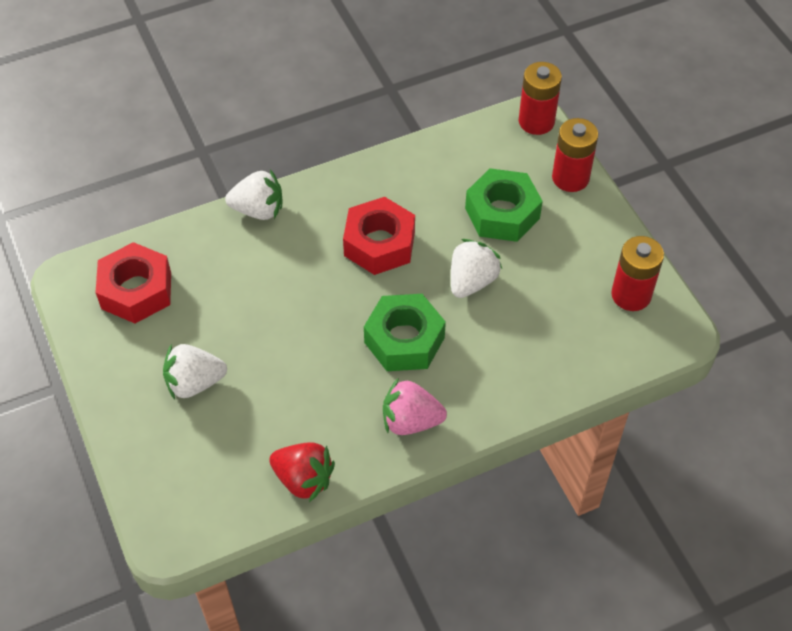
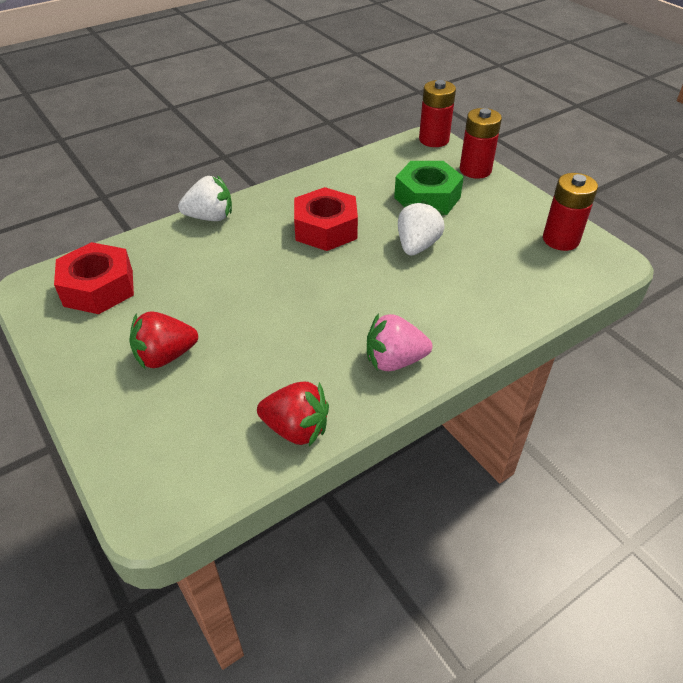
camera: 10 degrees left, 10 degrees down
(194, 383) = (165, 356): white strawberry -> red strawberry
(404, 340) = (368, 296): green nut -> none

